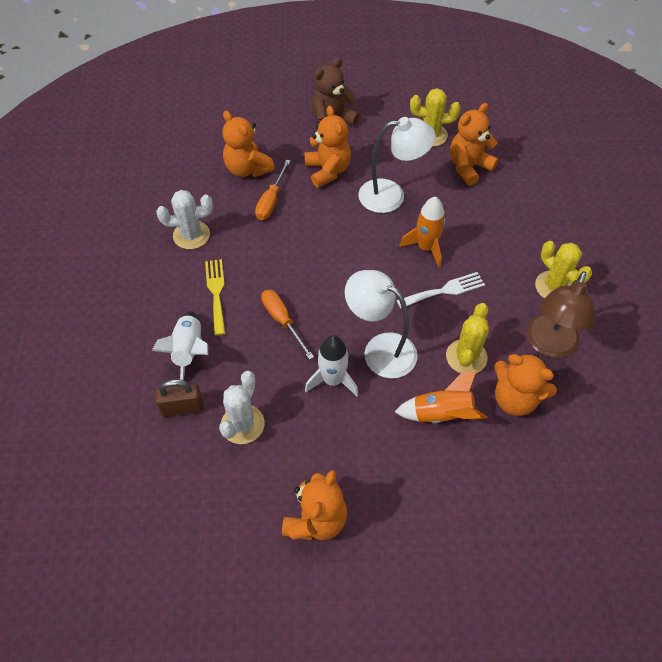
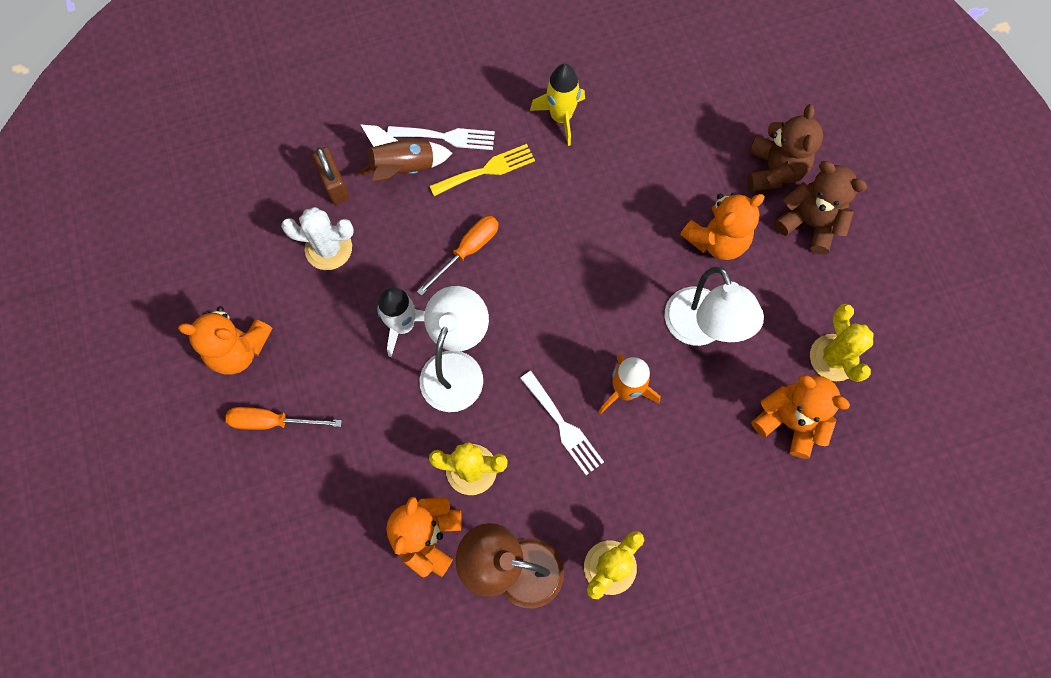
camera: 75 degrees right, 15 degrees up
(174, 314) = (446, 137): none -> white fork
(189, 351) = (404, 168): white rocket -> brown rocket
(191, 235) = (561, 117): white cactus -> yellow rocket
(247, 169) = (686, 145): orange teddy bear -> none
(271, 200) = (643, 187): orange screwdriver -> orange screwdriver (272, 422)
(287, 129) = (774, 170): none -> brown teddy bear
(441, 414) = (387, 454): orange rocket -> none

